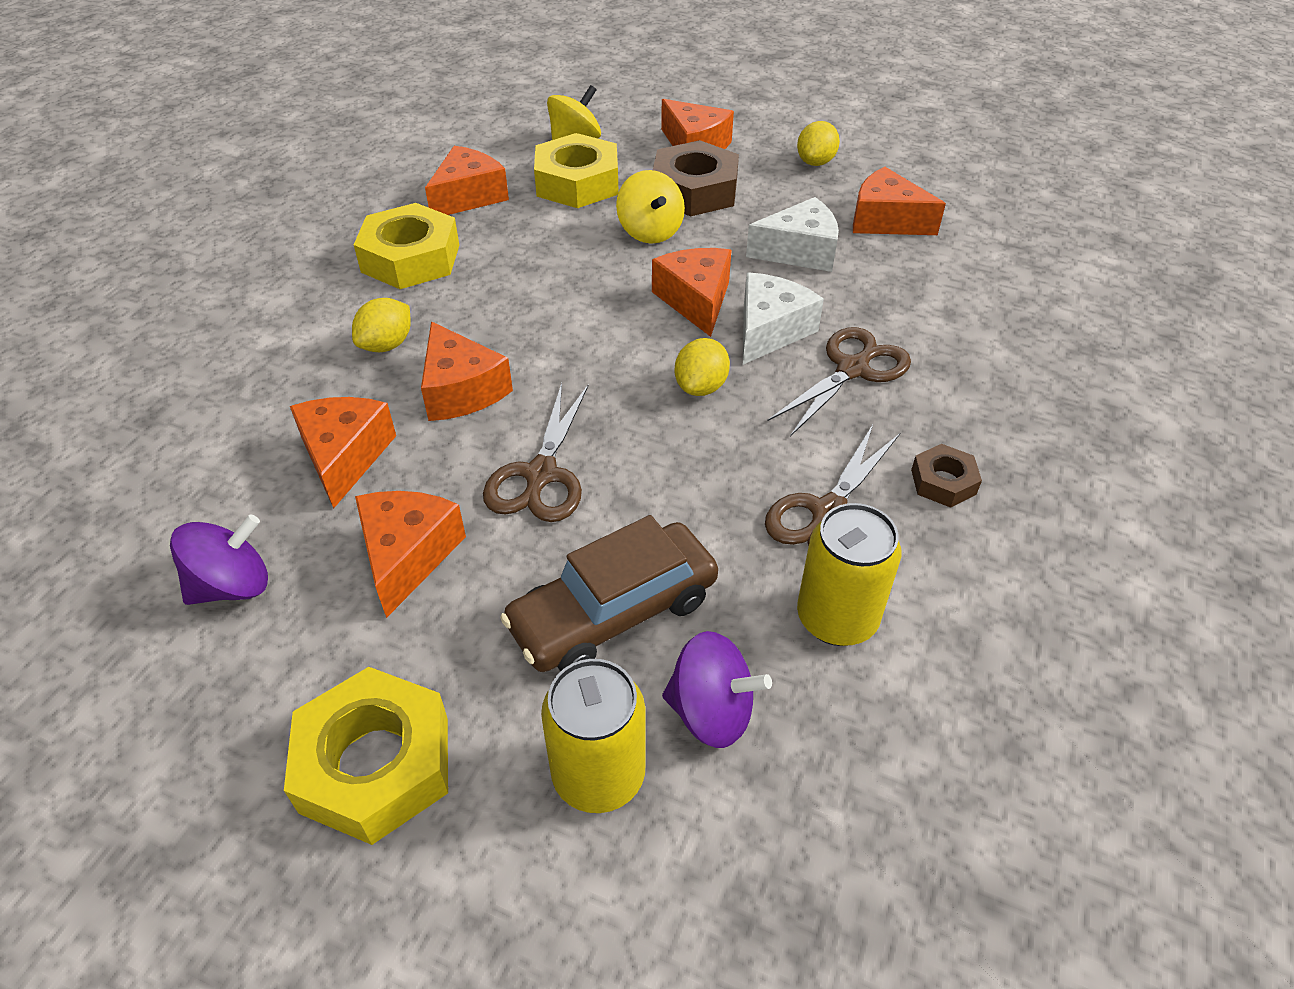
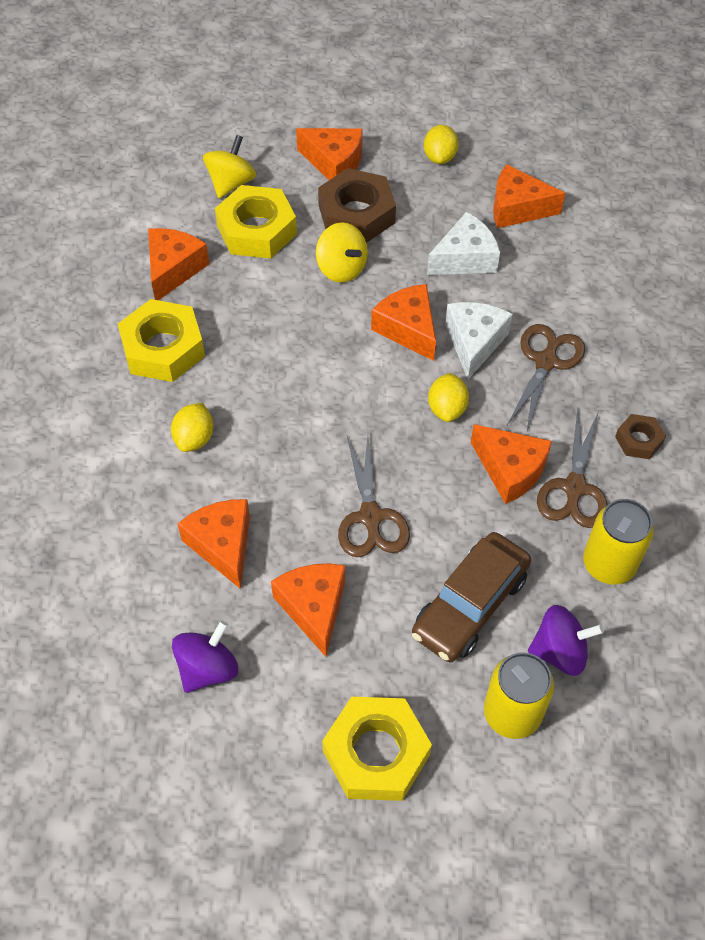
camera: 20 degrees left, 10 degrees up
(461, 390) = (275, 463): orange cheese -> orange cheese (510, 470)

